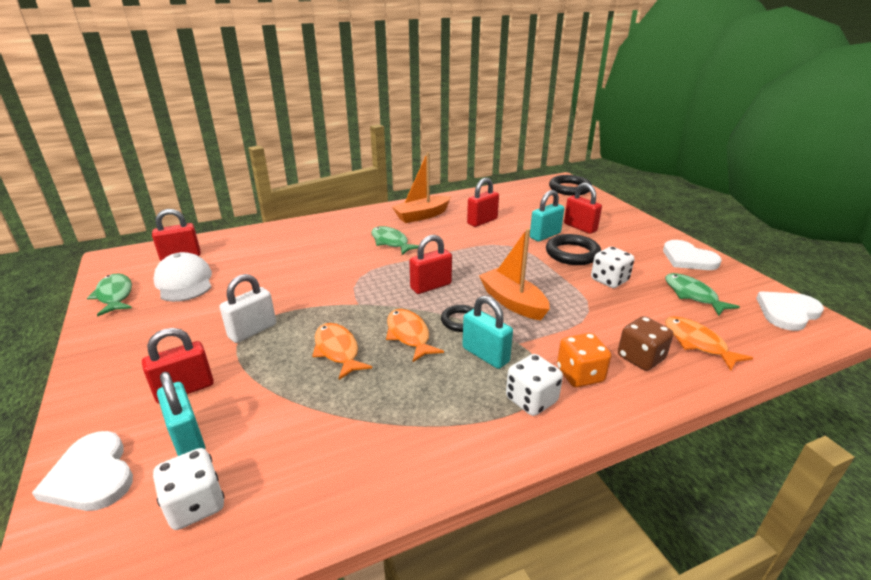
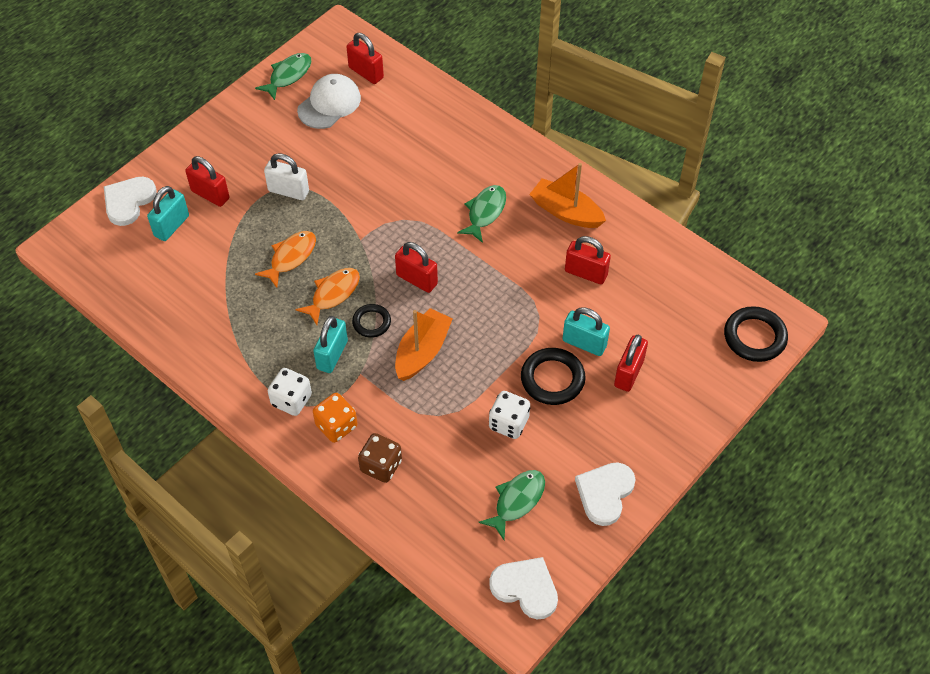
camera: 65 degrees right, 25 degrees up
(196, 505) = (130, 262): white dice -> none
(697, 343) = (426, 508): orange fish -> none

